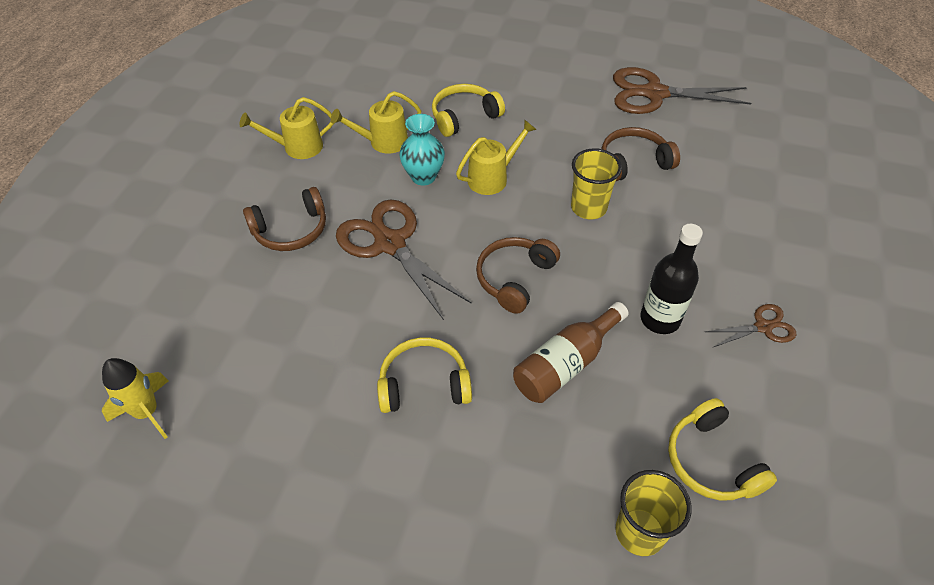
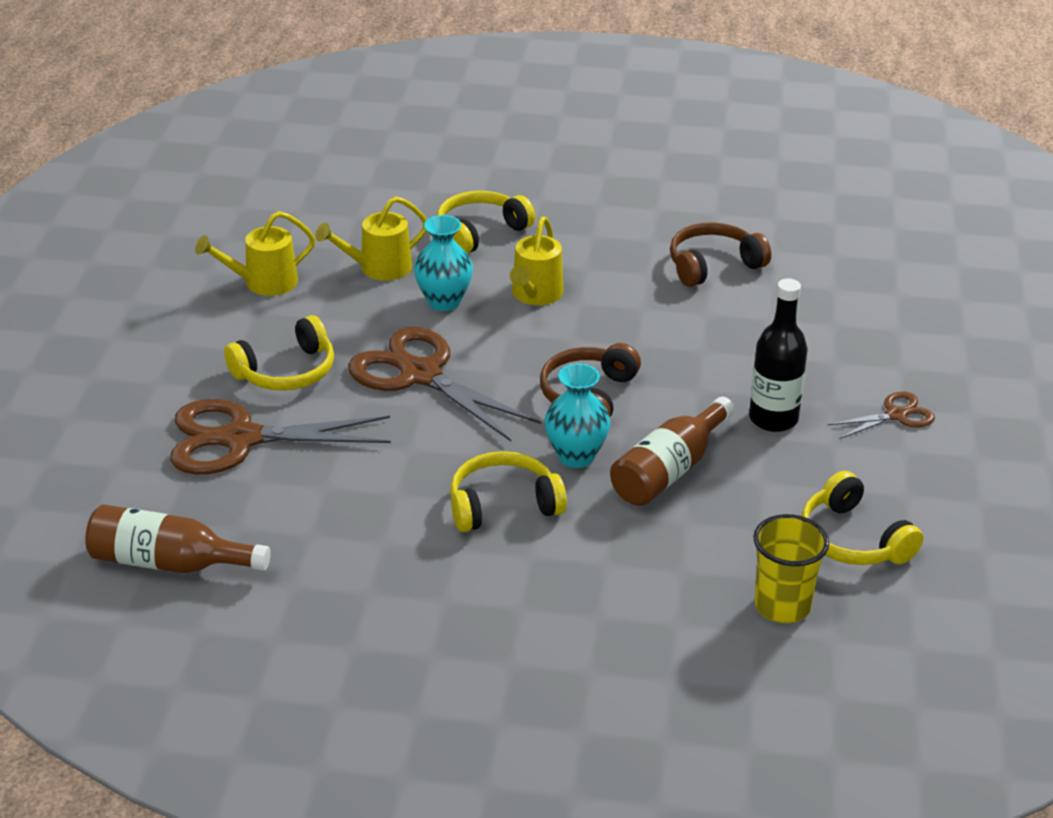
camera: 10 degrees left, 15 degrees down
(147, 412) = (169, 563): yellow rocket -> brown bottle
(291, 230) = (286, 372): brown headphones -> yellow headphones
(492, 177) = (535, 295): yellow watering can -> yellow watering can turned 150 degrees clockwise
(493, 339) = (576, 456): none -> turquoise vase
(588, 208) = (665, 317): yellow cup -> none
(654, 94) = (727, 188): brown scissors -> brown scissors (241, 439)

